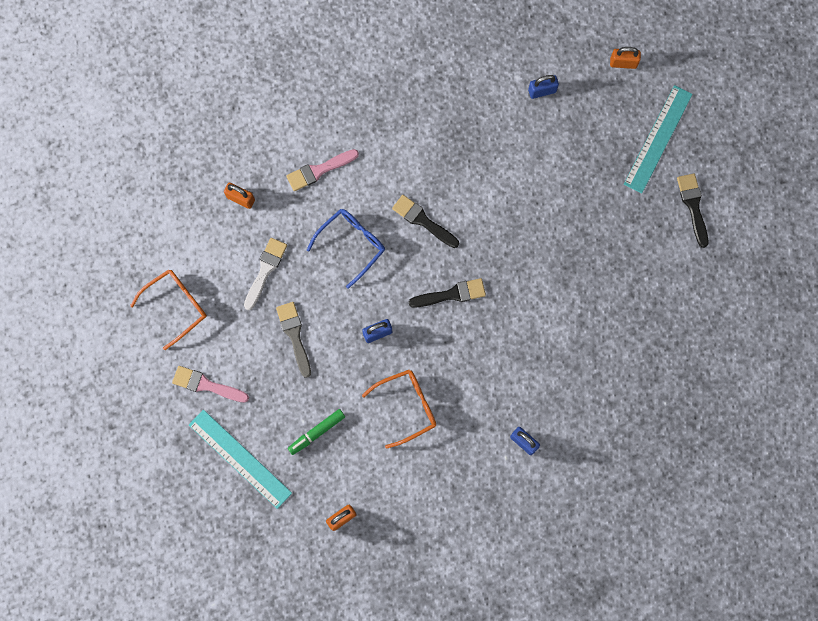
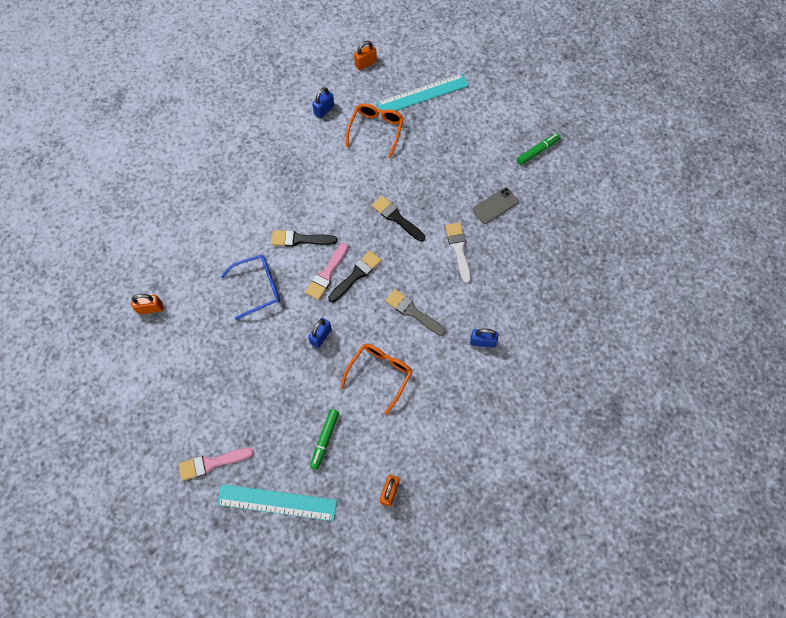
camera: 35 degrees left, 10 degrees down
(176, 306) = (148, 419): orange glasses -> orange glasses (376, 130)
(265, 270) = (204, 347): white brush -> white brush (458, 249)
(294, 335) = (258, 379): grey brush -> grey brush (412, 312)
(319, 170) = (199, 252): pink brush -> pink brush (326, 274)
(351, 244) = (258, 287): blue glasses -> blue glasses turned 60 degrees clockwise
(639, 314) = (495, 206): none -> grey phone
(657, 139) = (422, 94): turquoise ruler -> turquoise ruler turned 75 degrees clockwise
(693, 206) = (477, 119): black brush -> black brush (396, 218)
(729, 284) = (537, 151): none -> green marker

